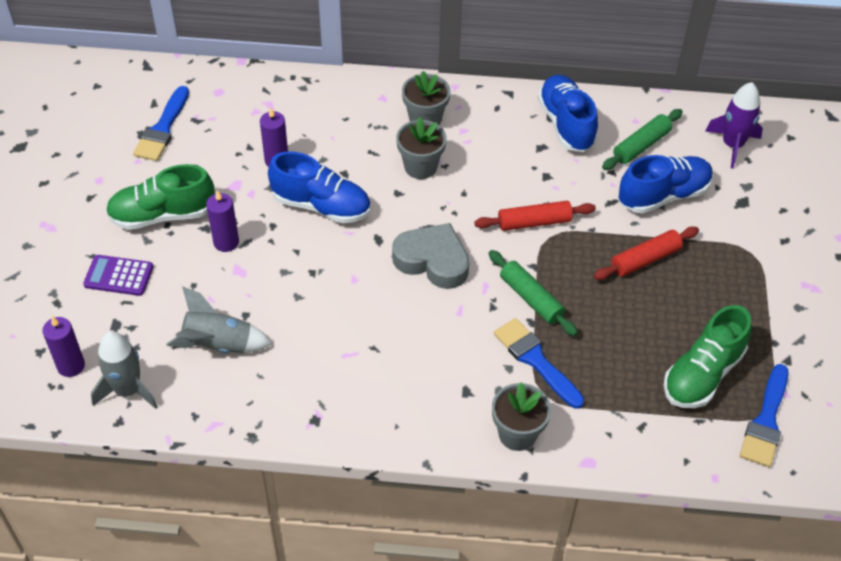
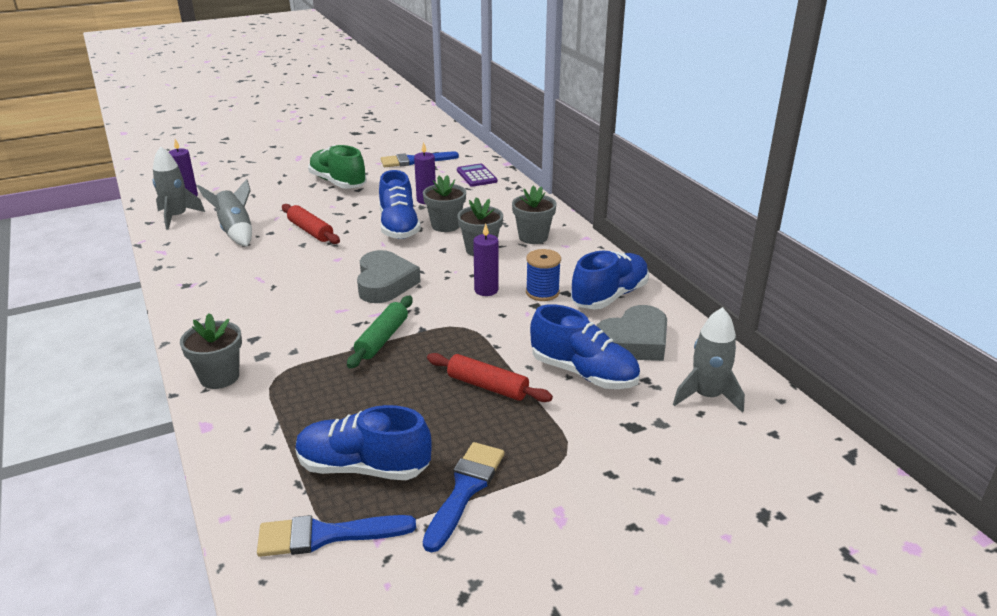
camera: 60 degrees right, 20 degrees down
(119, 276) = (273, 186): purple calculator -> purple calculator (476, 176)
(226, 242) = (332, 207): purple candle -> purple candle (486, 290)
(349, 170) = (445, 225): none -> grey flower pot
(529, 162) = (542, 292): none -> blue spool
(534, 222) = (473, 315): red rolling pin -> red rolling pin (310, 231)
(535, 360) = (311, 362): blue brush -> blue brush (465, 490)
(641, 146) = (634, 342): green rolling pin -> grey heart
(702, 374) = (363, 467): green shoe -> blue shoe
(732, 145) = (706, 396): purple rocket -> grey rocket

